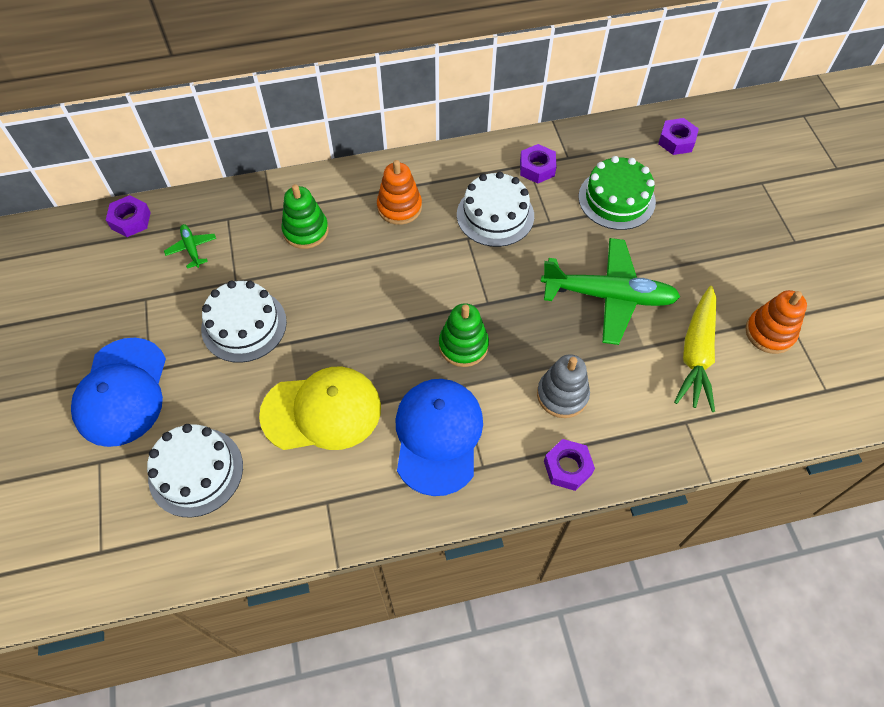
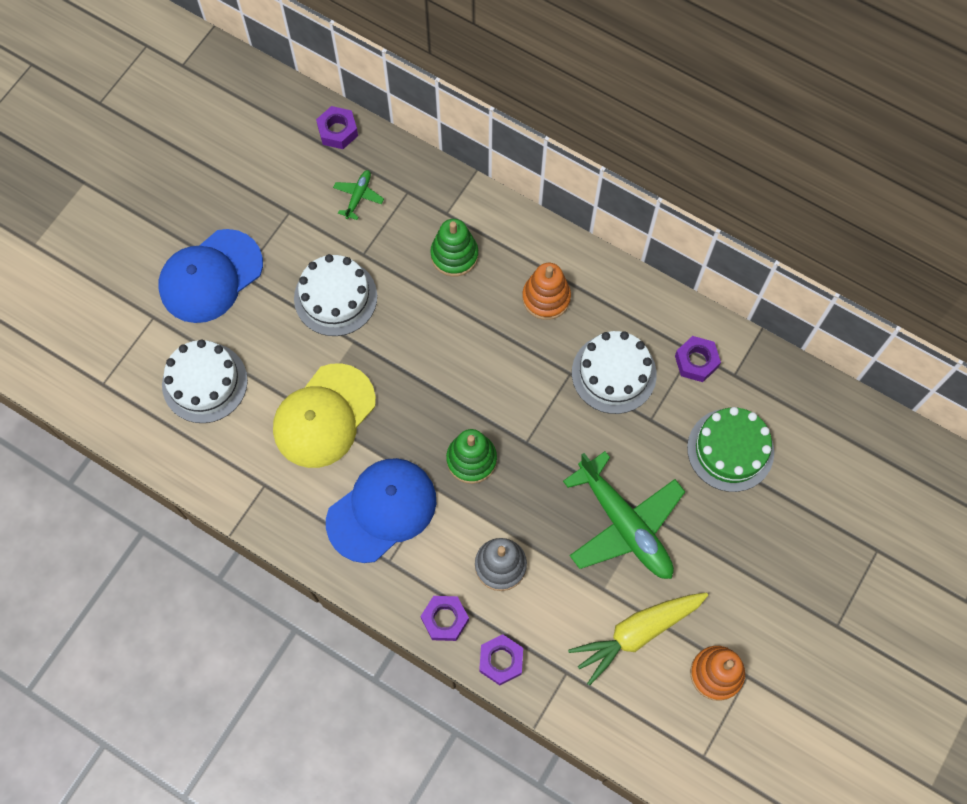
camera: 45 degrees right, 10 degrees up
(322, 411) = (324, 416): yellow cap -> yellow cap turned 90 degrees clockwise
(676, 141) = (849, 444): purple nut -> purple nut (501, 660)

